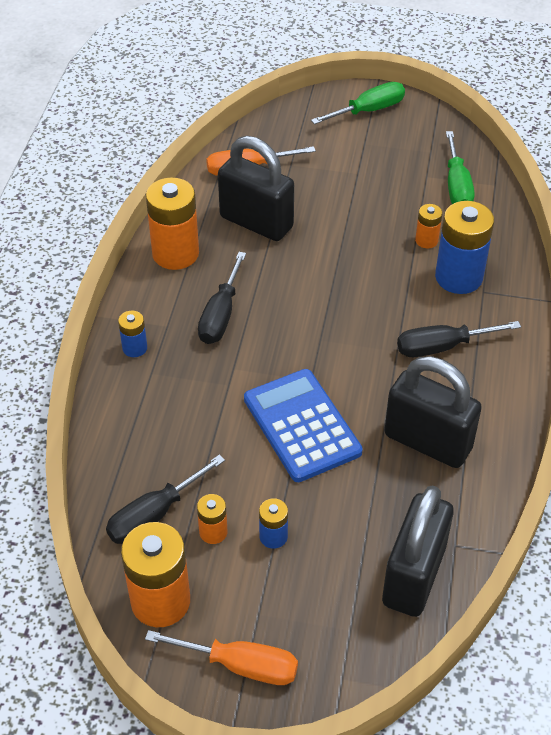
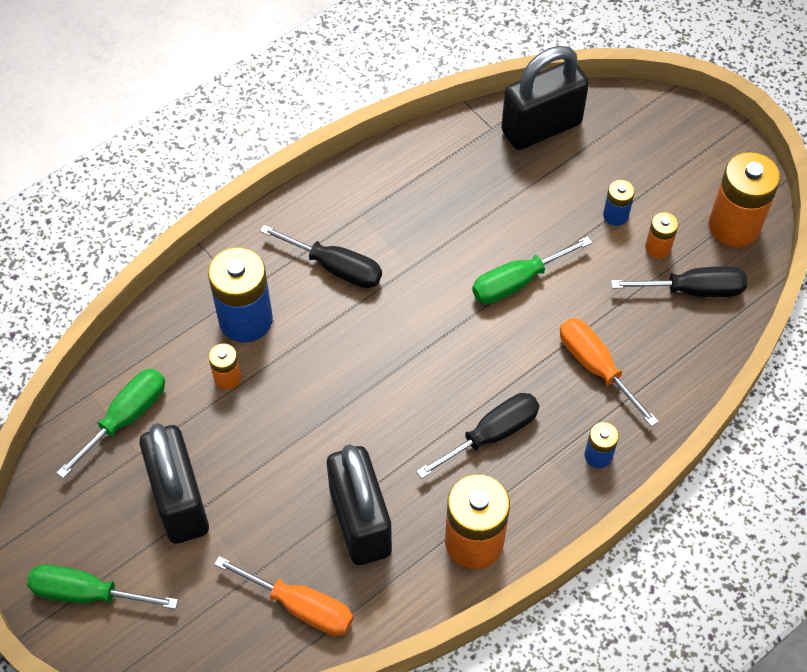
camera: 140 degrees left, 10 degrees up
(241, 665) = (708, 152): orange screwdriver -> orange screwdriver (596, 367)
(302, 425) = (517, 282): blue calculator -> green screwdriver
(428, 441) = (433, 203): black padlock -> black padlock (180, 501)

